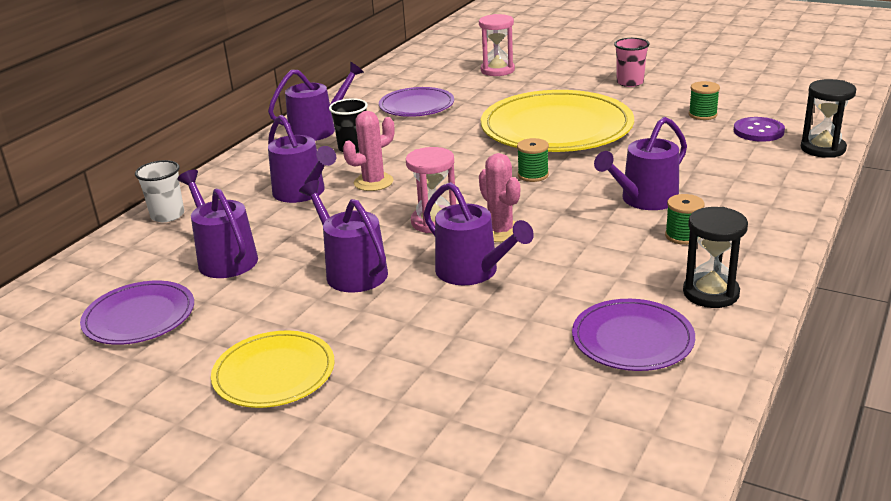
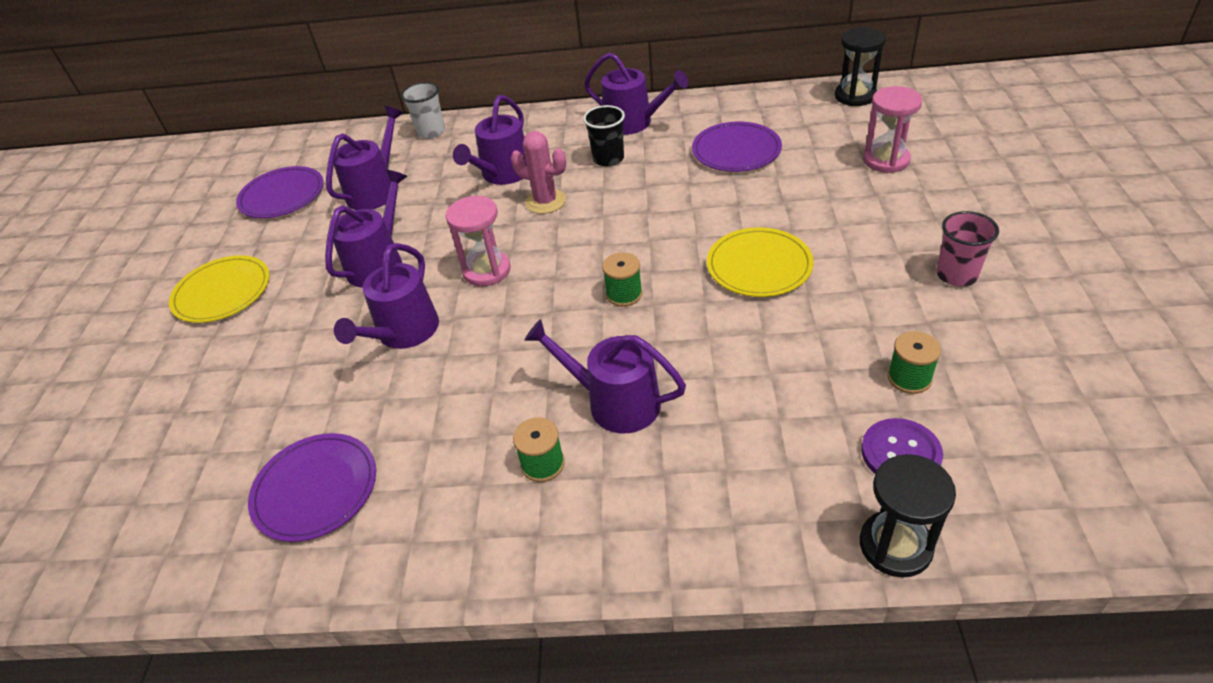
camera: 65 degrees right, 15 degrees up
(500, 231) = (487, 320): pink cactus -> none
(556, 128) = (759, 265): yellow plate -> yellow plate, size x0.54
(711, 293) = (422, 527): black hourglass -> black hourglass (855, 96)

